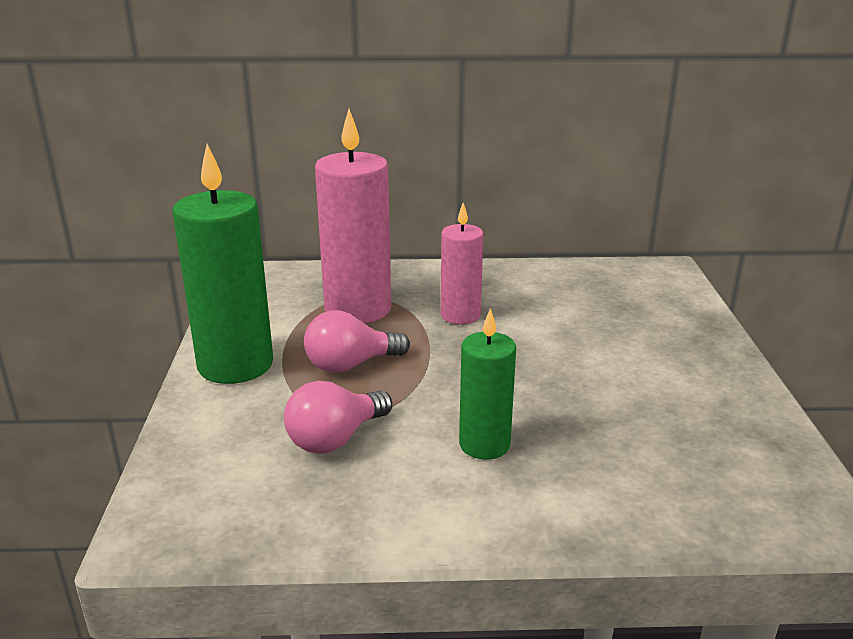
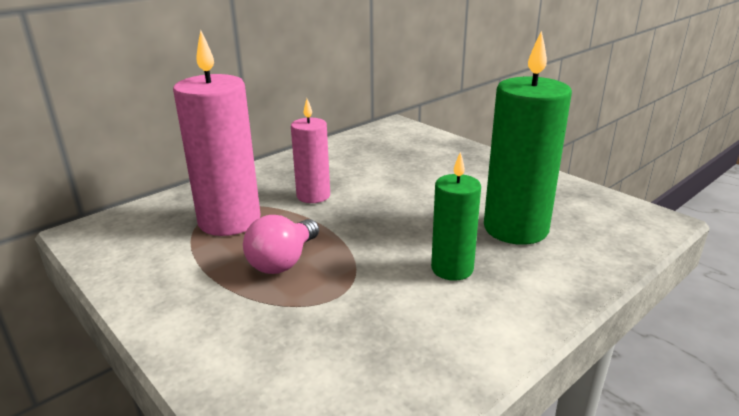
camera: 40 degrees left, 0 degrees up
(235, 365) = (182, 306): green candle -> green candle (515, 228)
(335, 439) = (351, 318): pink light bulb -> none

